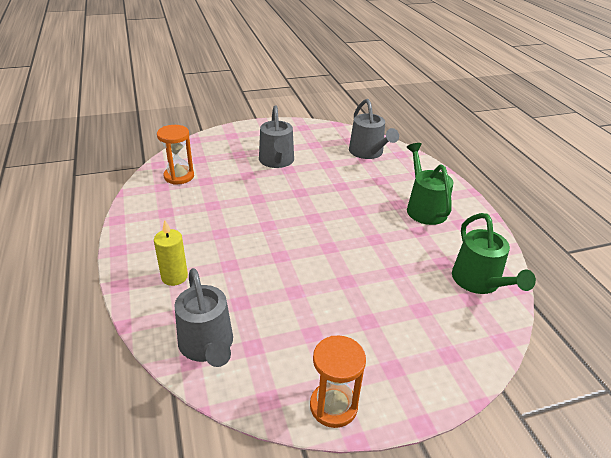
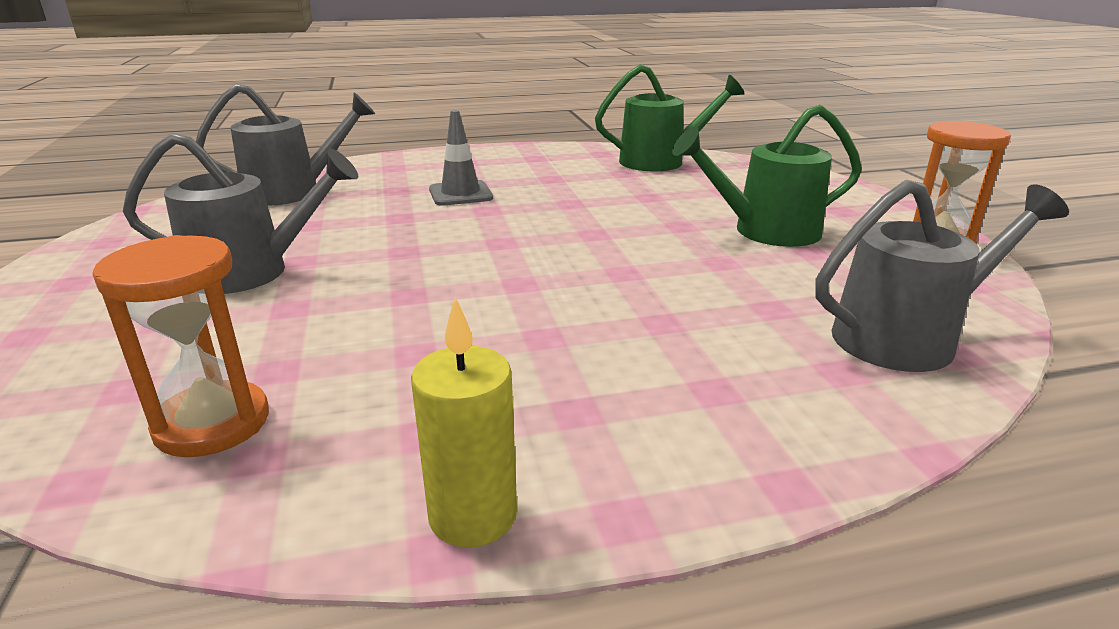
camera: 85 degrees left, 10 degrees down
(174, 277) = (723, 391): yellow candle -> yellow candle (473, 516)
(379, 200) = (460, 194): none -> grey traffic cone
(424, 208) = (492, 171): green watering can -> green watering can (765, 231)

